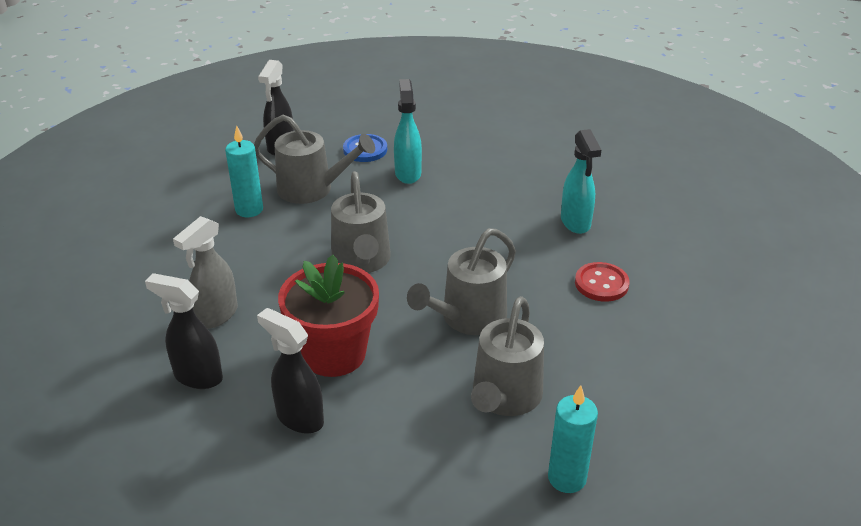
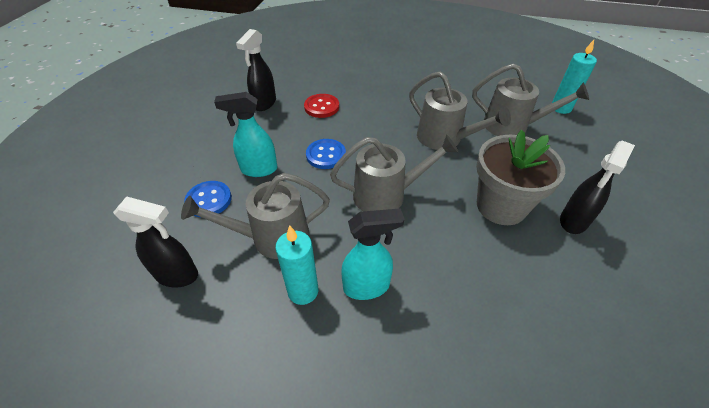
camera: 90 degrees left, 10 degrees up
(197, 377) = (560, 298): black spray bottle -> black spray bottle (264, 104)
(216, 316) = (478, 295): grey spray bottle -> none
(312, 189) = (272, 237): grey watering can -> grey watering can turned 120 degrees counterclockwise
(334, 354) = (501, 206): red flower pot -> grey flower pot
(432, 217) = (326, 155): none -> blue button
(575, 222) = (337, 90): turquoise spray bottle -> turquoise spray bottle (367, 286)
(601, 283) = (400, 85): red button -> red button (321, 107)

